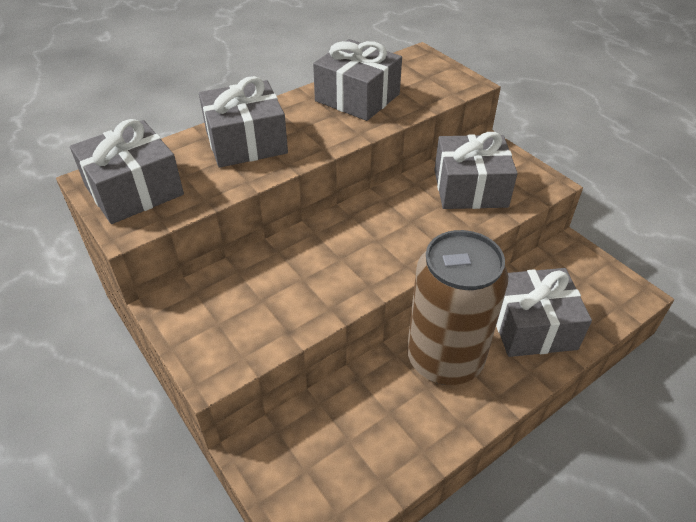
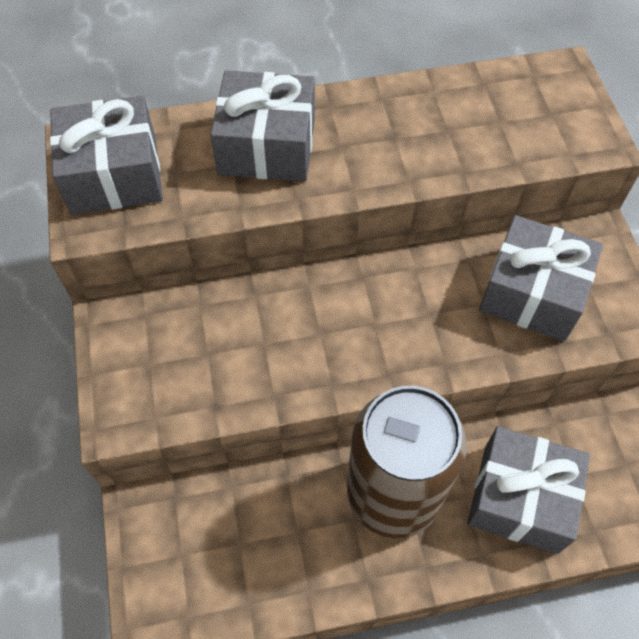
camera: 25 degrees right, 15 degrees up
(357, 97) = (438, 119): grey gift -> none

